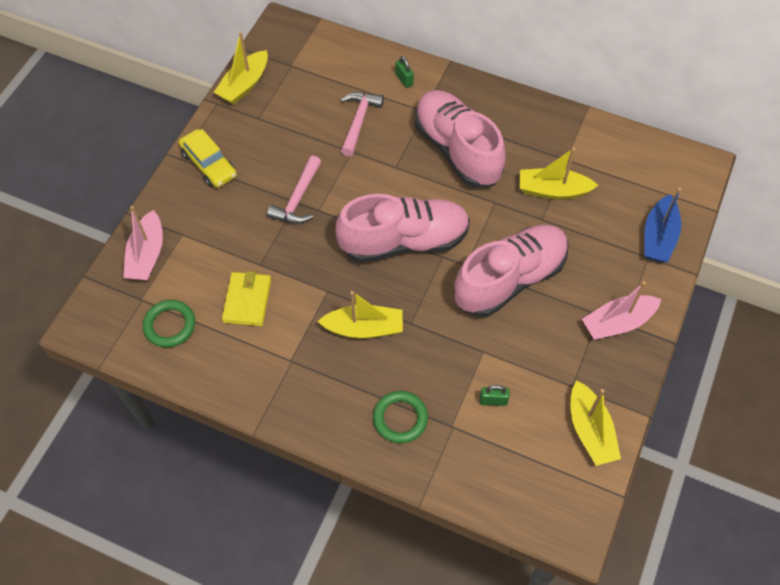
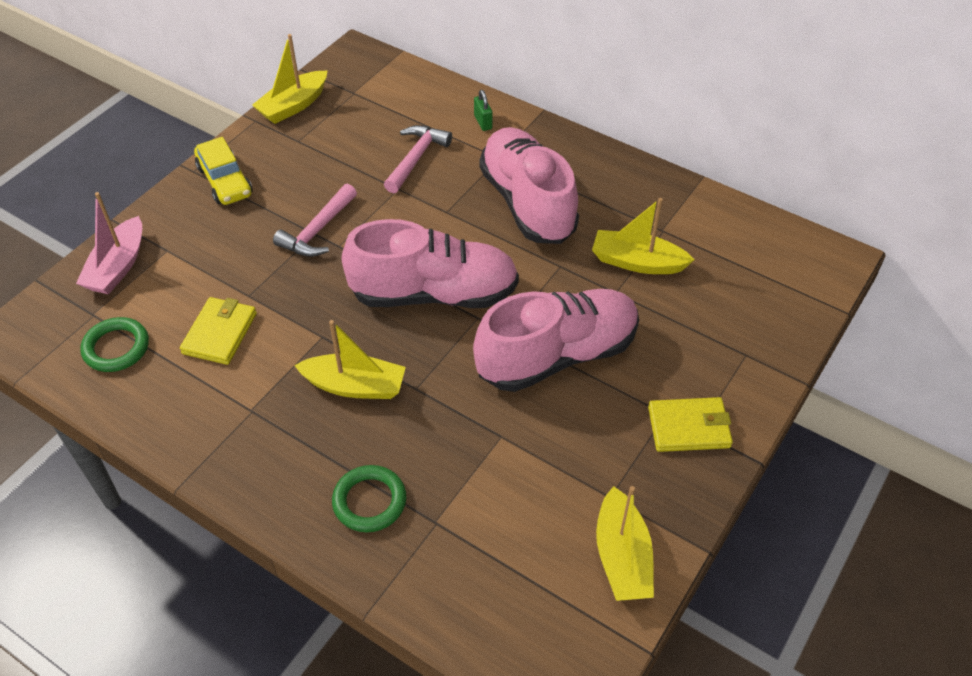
camera: 10 degrees right, 10 degrees down
(493, 401) = (499, 498): green padlock -> none
(617, 323) = (689, 427): pink boat -> yellow wallet
(658, 237) = (764, 333): blue boat -> none

